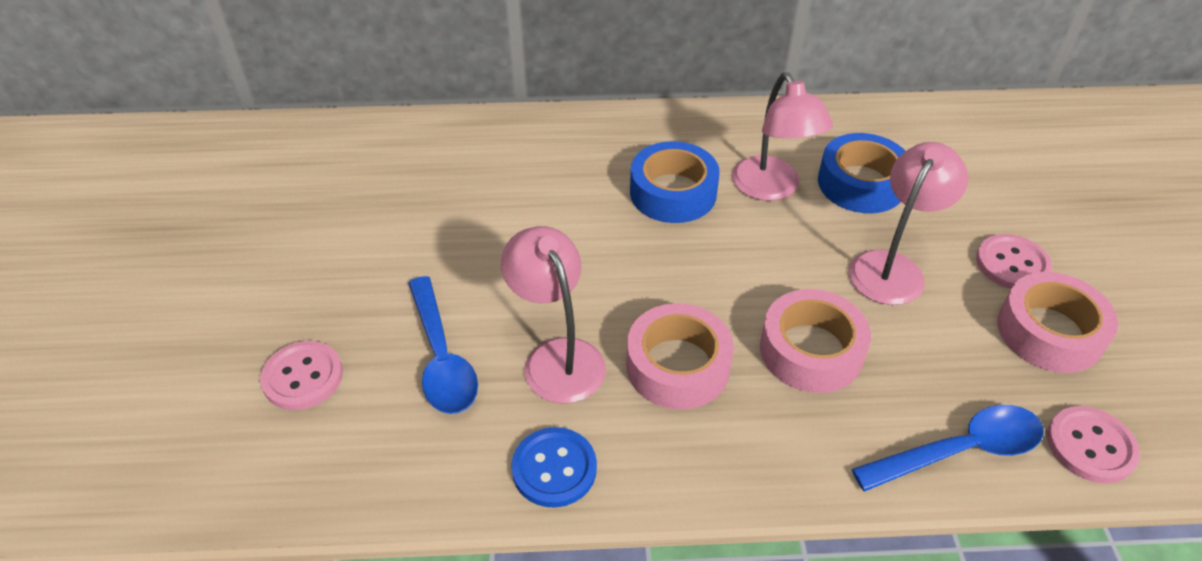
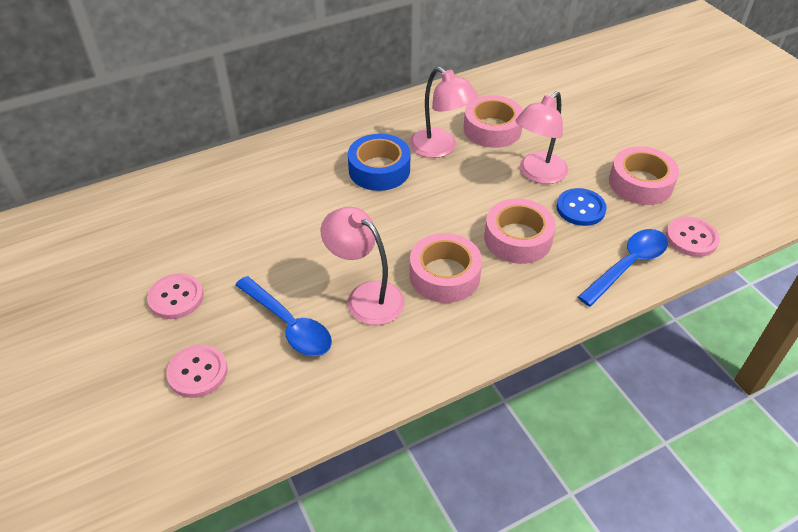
camera: 25 degrees left, 0 degrees up
(554, 468) = (405, 363): blue button -> blue button (580, 208)
(861, 183) = (492, 129): blue tape -> pink tape
(892, 267) = (537, 174): pink lamp -> pink lamp turned 150 degrees counterclockwise
(1012, 264) = (602, 151): pink button -> pink button (176, 297)

